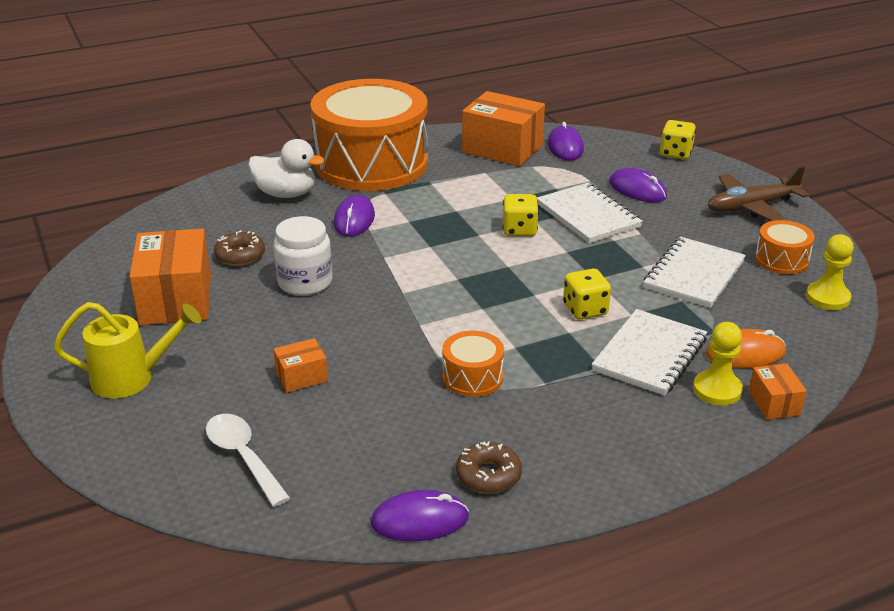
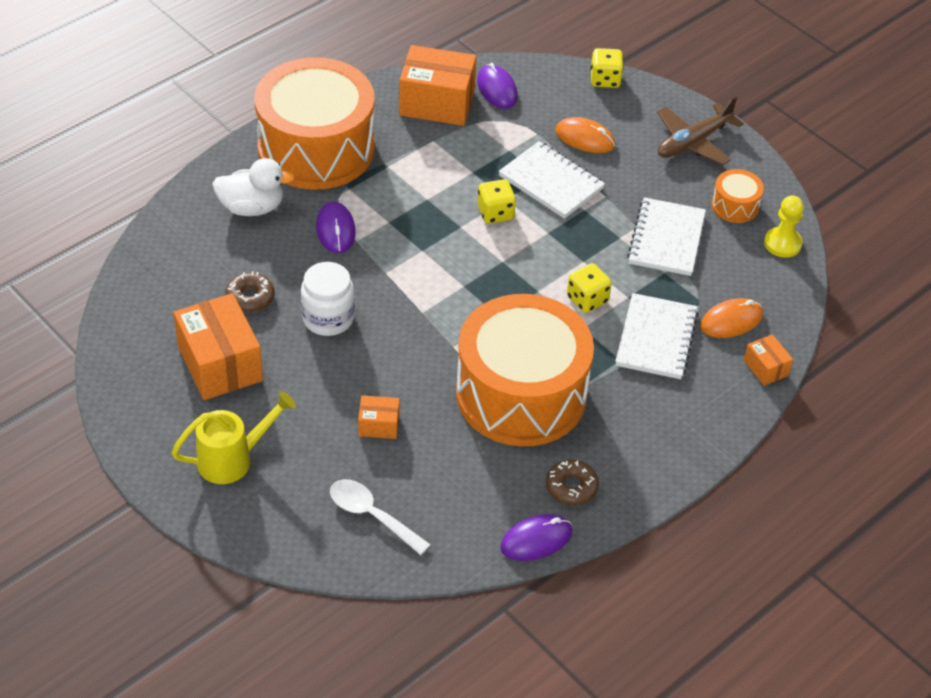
camera: 20 degrees left, 15 degrees up
(301, 377) = (378, 425): orange box -> orange box turned 45 degrees clockwise
(472, 377) = (521, 394): orange drum -> orange drum, size x2.49
(637, 190) = (585, 138): purple mouse -> orange mouse
(717, 390) = (719, 364): yellow pawn -> none

